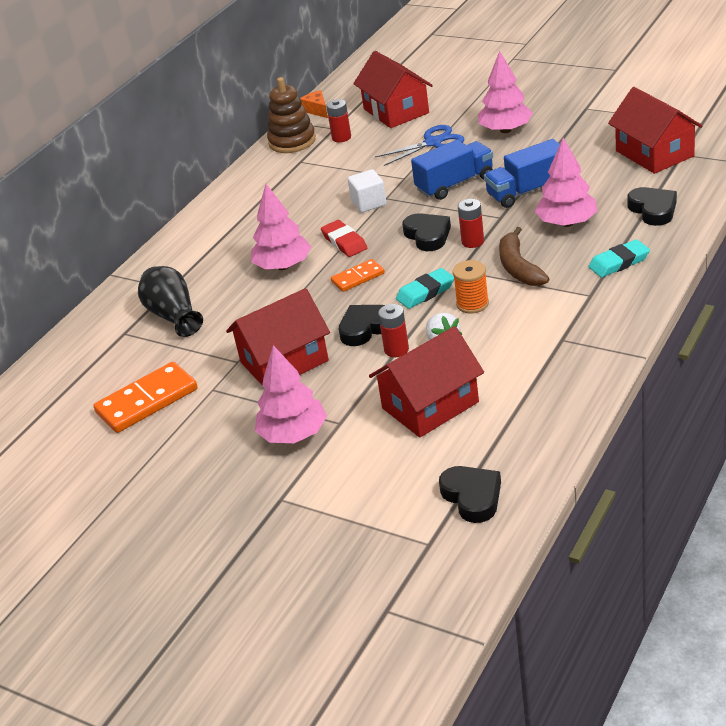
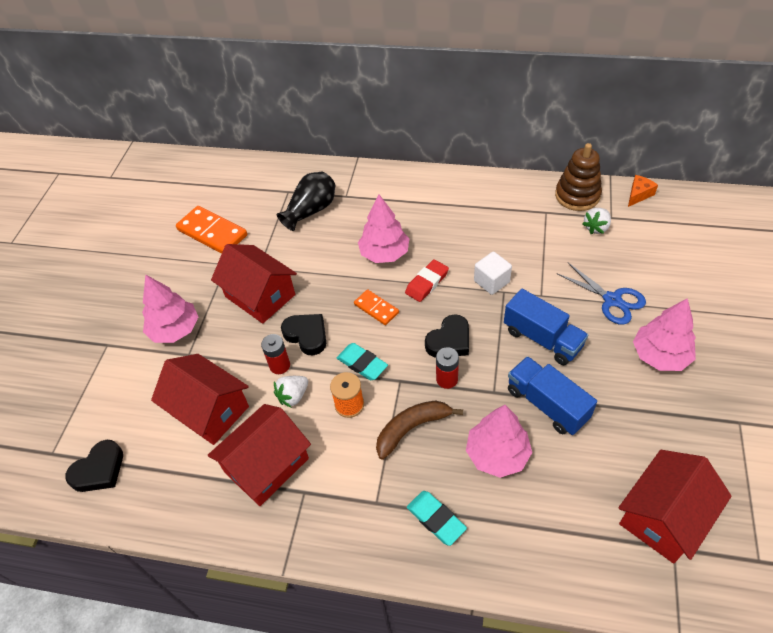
camera: 70 degrees right, 15 degrees up
(341, 137) = (596, 228): red battery -> white strawberry
(396, 111) = (661, 253): red house -> red house (266, 465)
(653, 210) = (543, 536): black heart -> none

